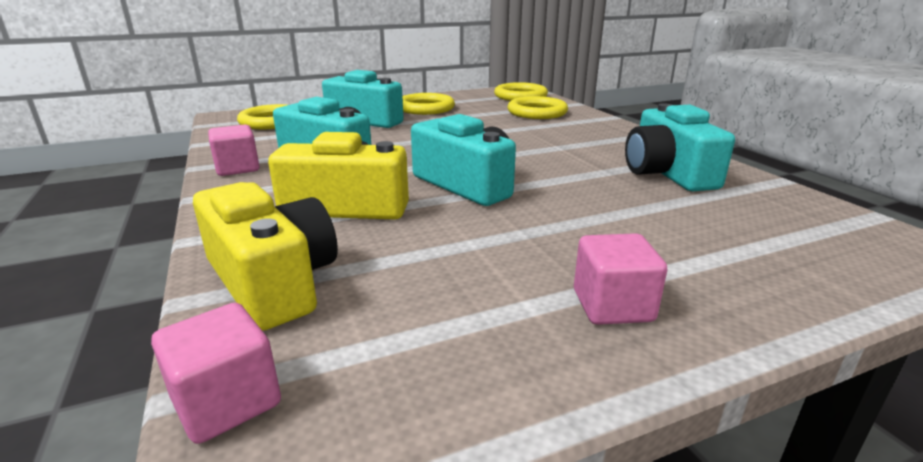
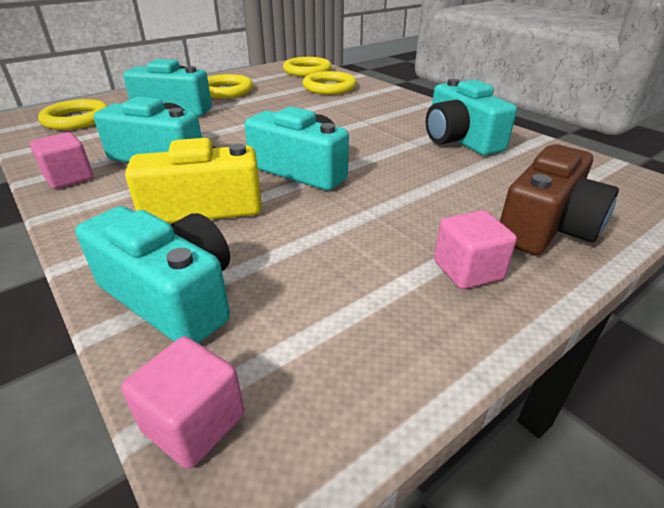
camera: 15 degrees left, 10 degrees up
(272, 281) = (172, 296): yellow camera -> turquoise camera
(741, 274) = (546, 226): none -> brown camera

